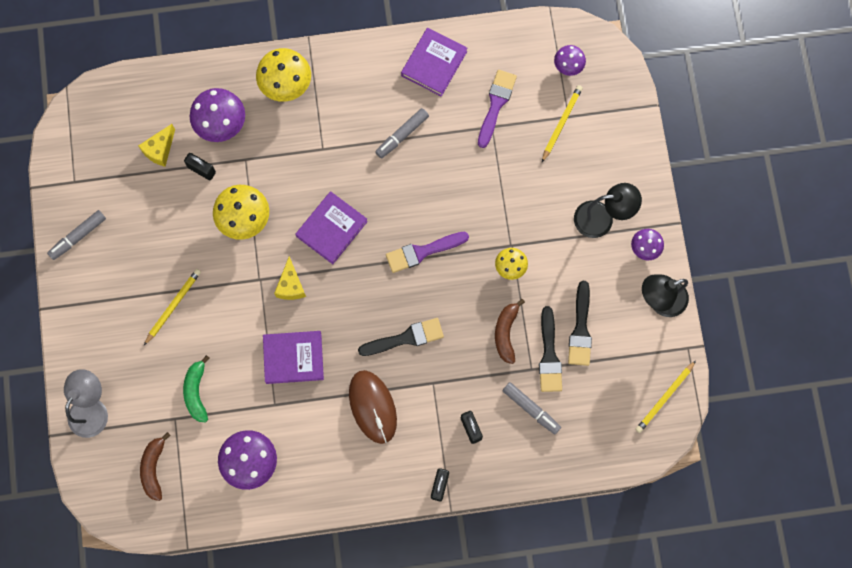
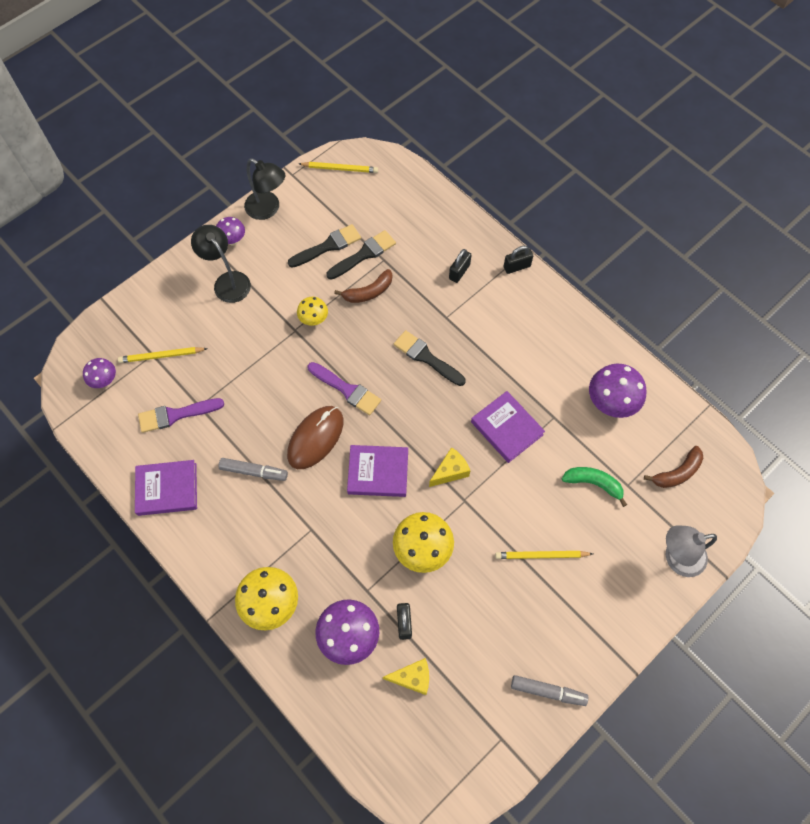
camera: 125 degrees left, 10 degrees down
(196, 392) = (593, 483): green banana -> green banana turned 120 degrees counterclockwise
(372, 407) = (497, 346): brown mouse -> brown mouse (315, 438)
(531, 409) = (413, 243): grey marker -> none

